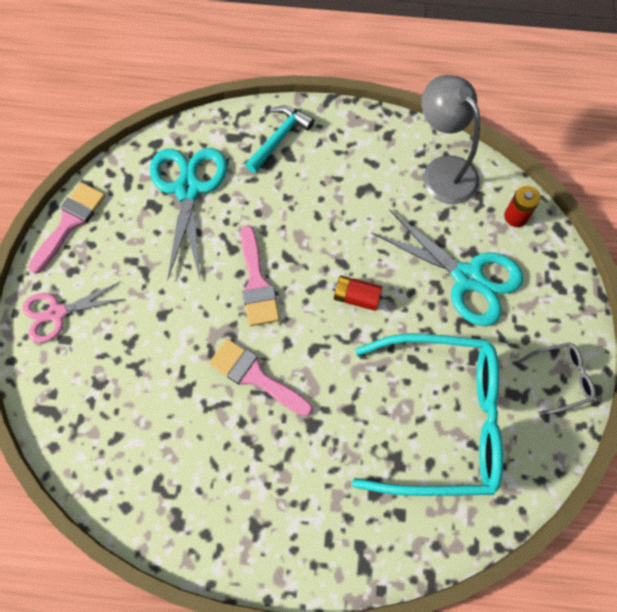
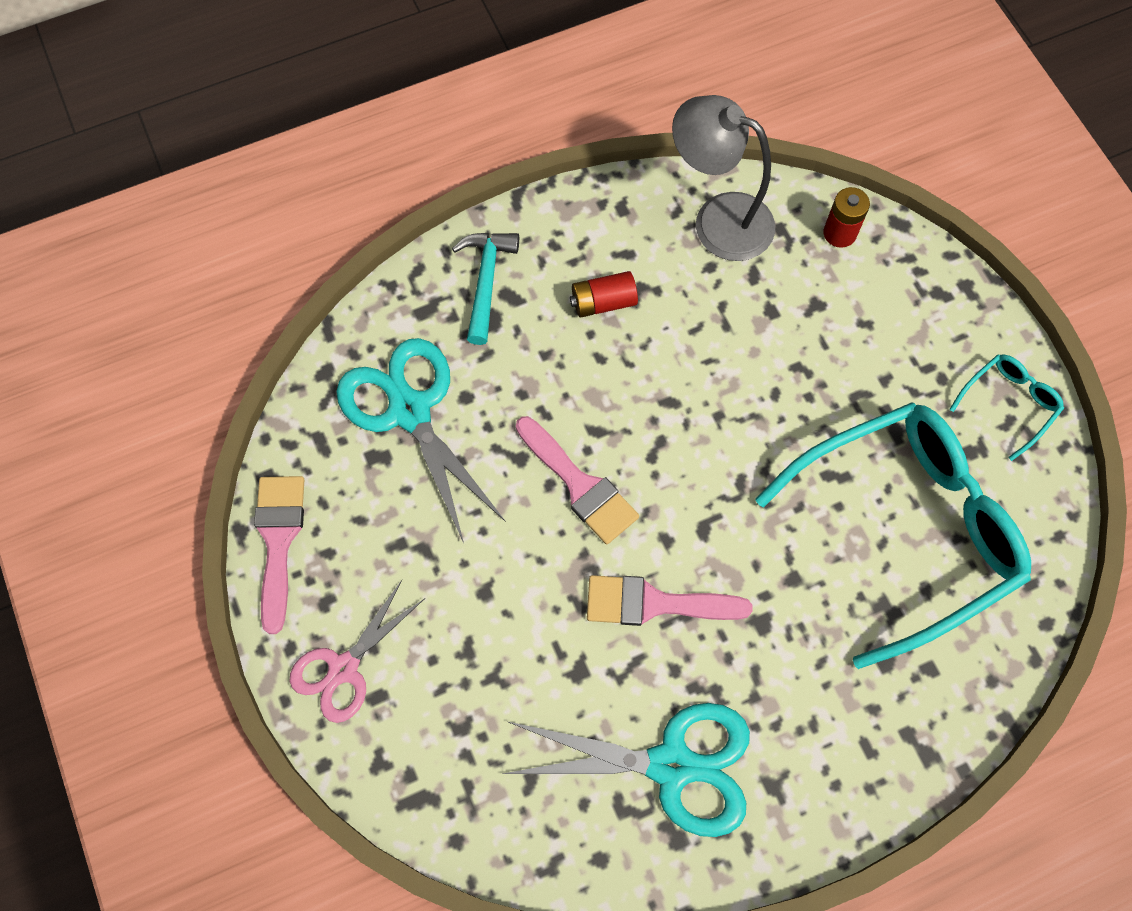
camera: 30 degrees left, 0 degrees up
(356, 297) = (714, 436): red battery -> red battery (603, 302)
(467, 277) = (830, 339): turquoise scissors -> turquoise scissors (671, 765)
(561, 379) = (1009, 404): grey glasses -> turquoise glasses

